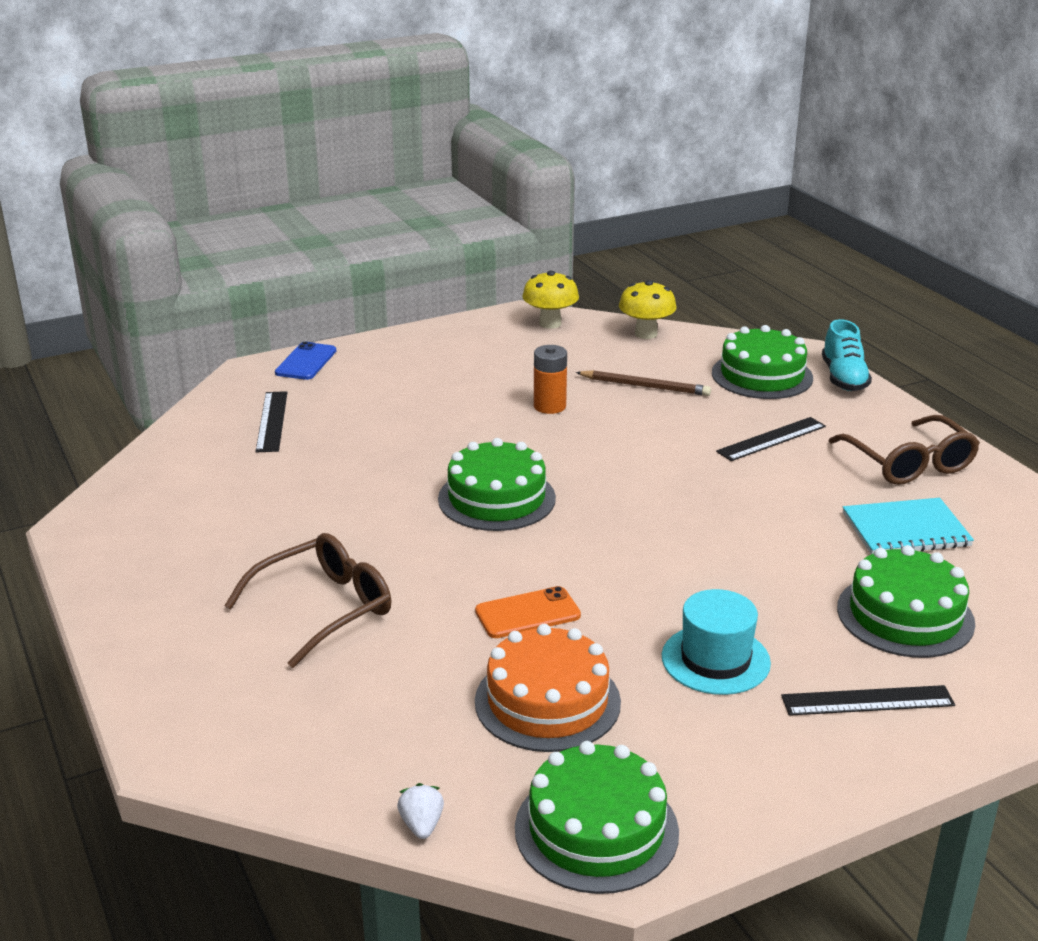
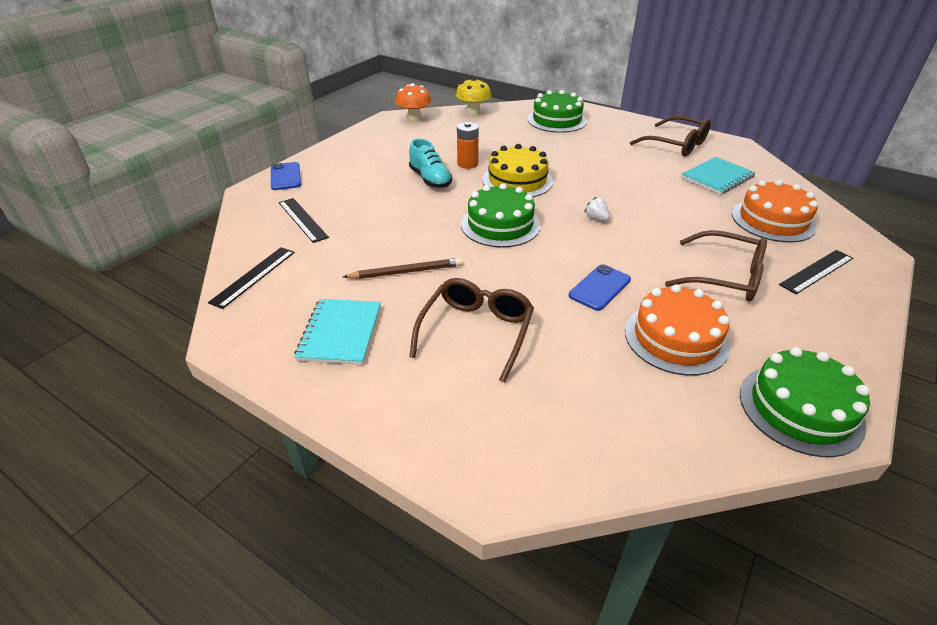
camera: 30 degrees left, 10 degrees up
(185, 558) = (340, 333): none -> turquoise notebook
(422, 825) = (710, 457): white strawberry -> white strawberry (596, 218)
(527, 613) = (600, 287): orange phone -> blue phone
(550, 323) = (414, 119): yellow mushroom -> orange mushroom
(590, 448) = (517, 180): none -> yellow cake
(645, 386) = (506, 140): brown pencil -> brown pencil (406, 272)
(715, 660) = (725, 277): turquoise hat -> brown glasses
(771, 439) = (601, 150): black ruler -> black ruler (253, 276)
(843, 378) = (596, 112): turquoise shoe -> turquoise shoe (430, 179)
(905, 615) = (773, 220): green cake -> orange cake

